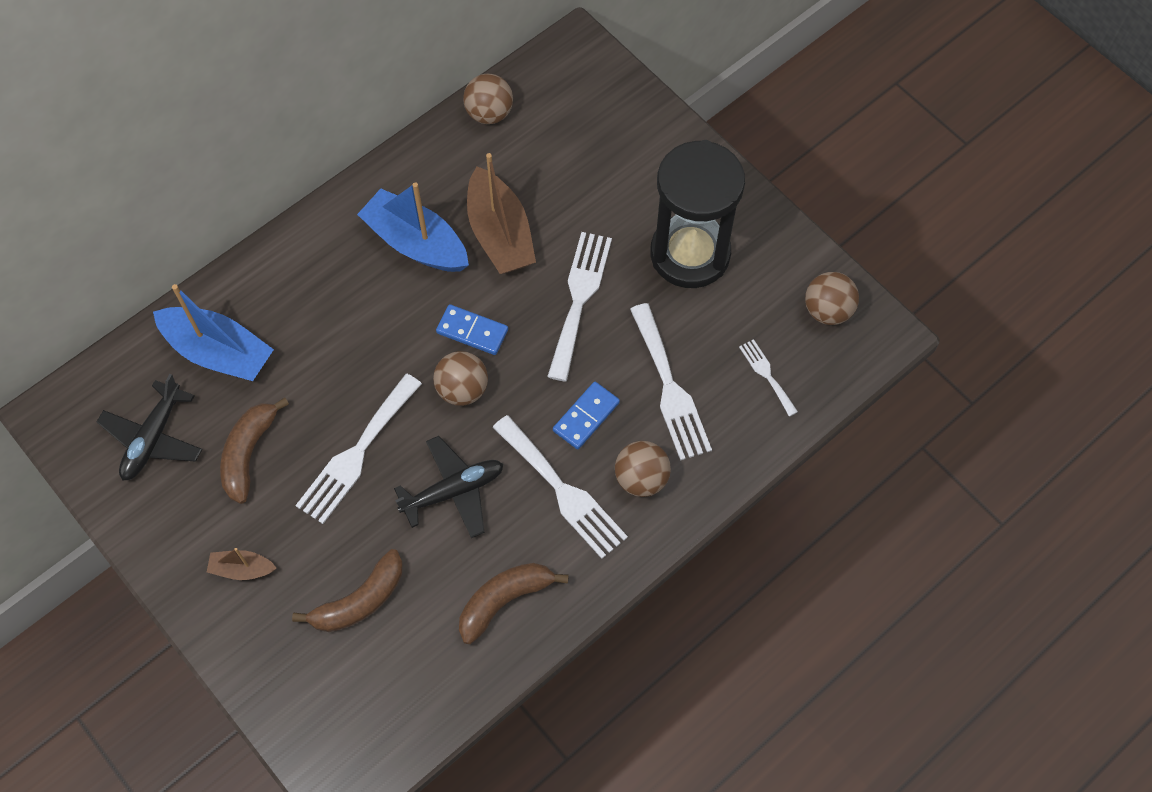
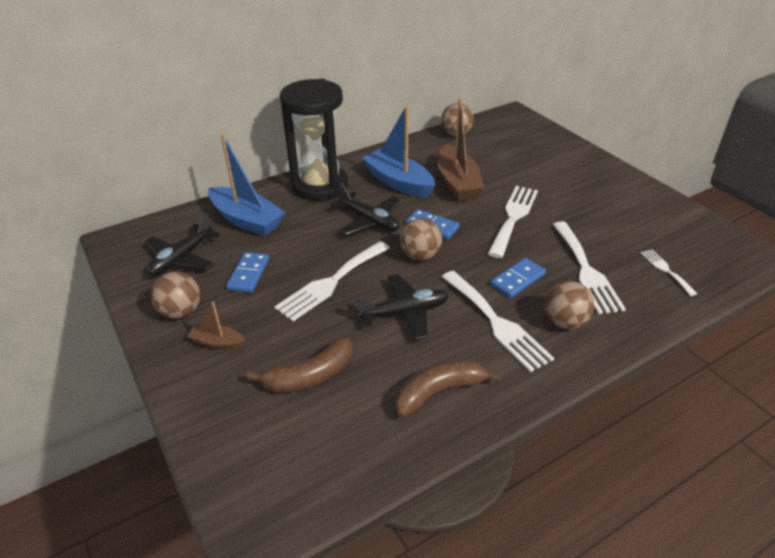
camera: 10 degrees right, 25 degrees down
(249, 454) = (248, 274): brown banana -> blue domino
(387, 331) = (369, 221): none -> black plane
(690, 254) = (596, 203): black hourglass -> black hourglass (320, 186)
(827, 310) = (709, 240): brown ball -> brown ball (181, 311)

